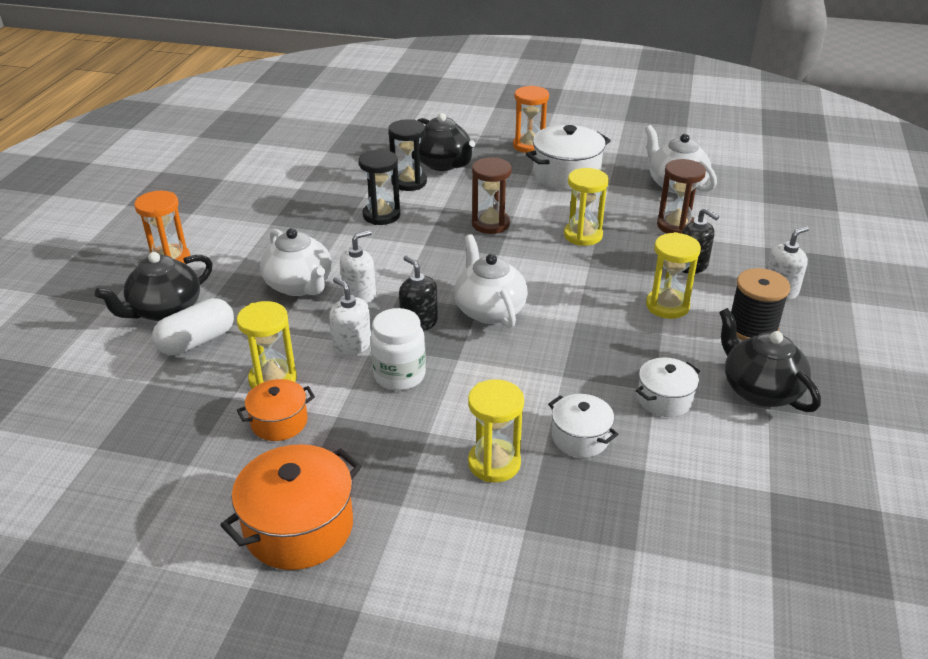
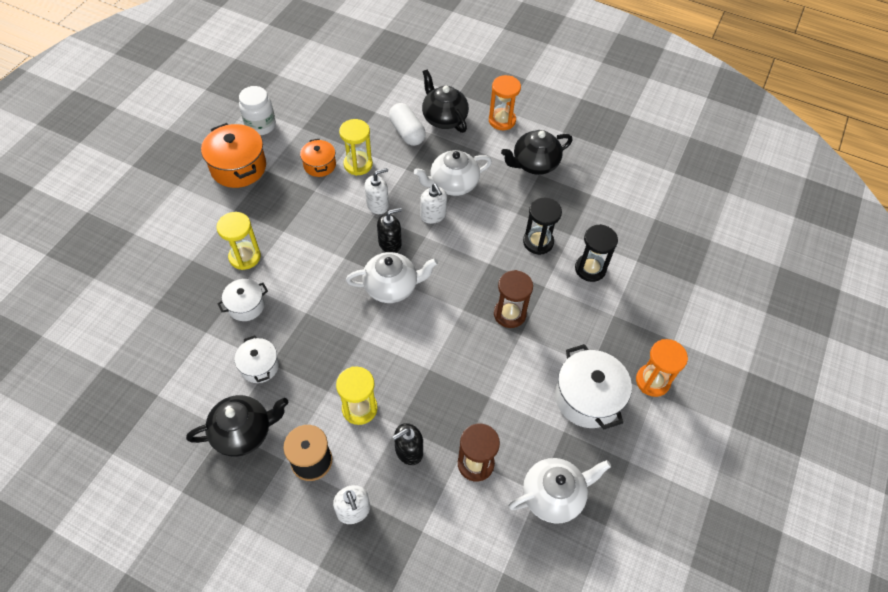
camera: 100 degrees right, 20 degrees up
(399, 375) = (339, 224): white jar -> white jar (260, 125)
(443, 164) = (622, 300): black teapot -> black teapot (534, 164)
(583, 235) = (476, 379): yellow hourglass -> none

